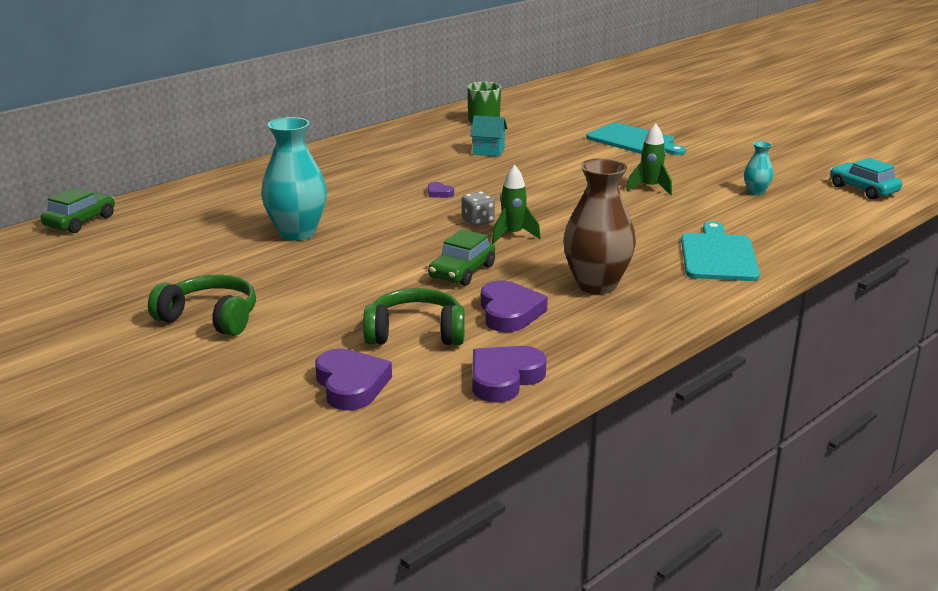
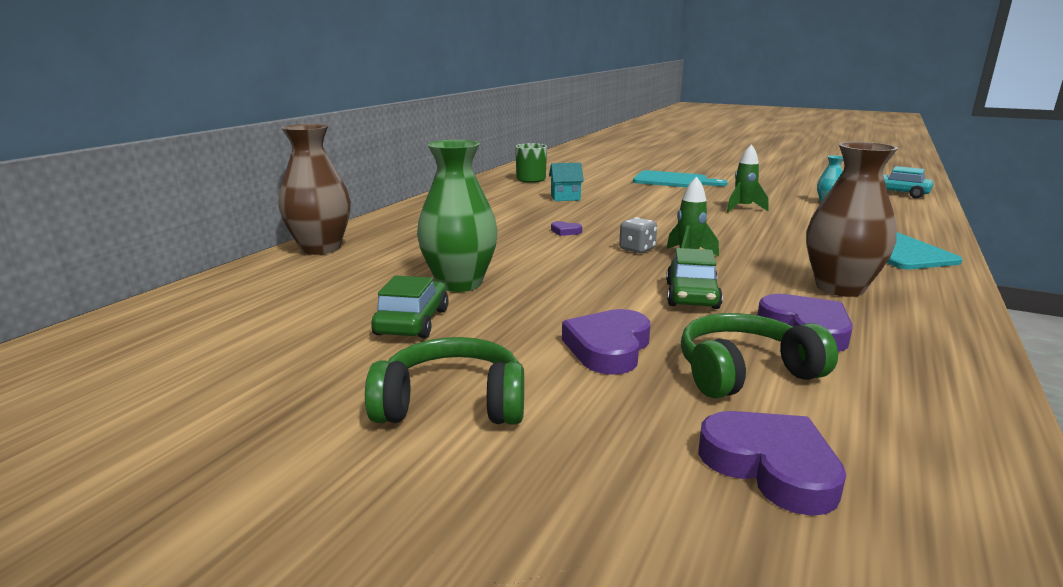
camera: 20 degrees left, 5 degrees down
(80, 221) = (158, 308): green car -> green car (412, 322)
(222, 183) = (321, 248): none -> brown vase
(297, 233) = (459, 283): turquoise vase -> green vase
(504, 378) = (935, 411): purple heart -> purple heart (608, 348)

